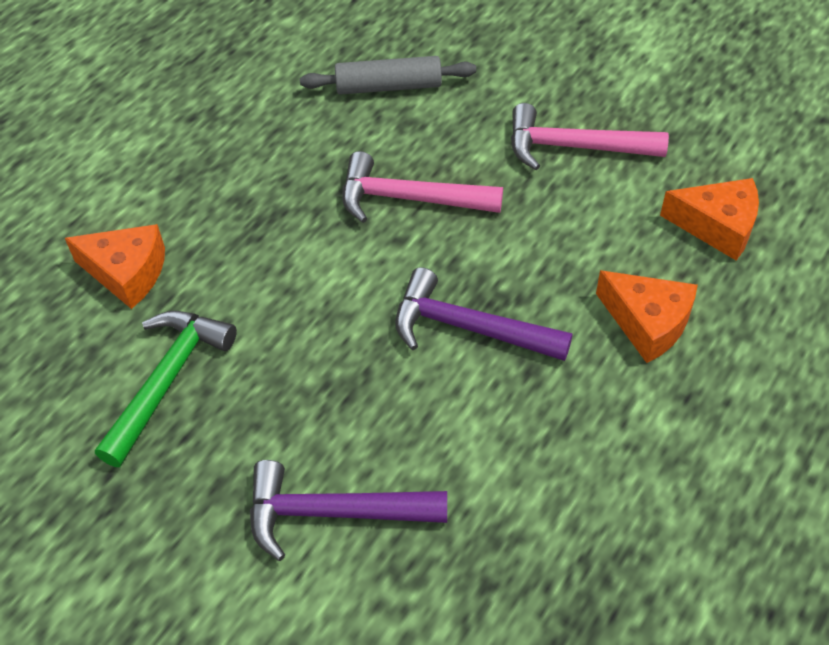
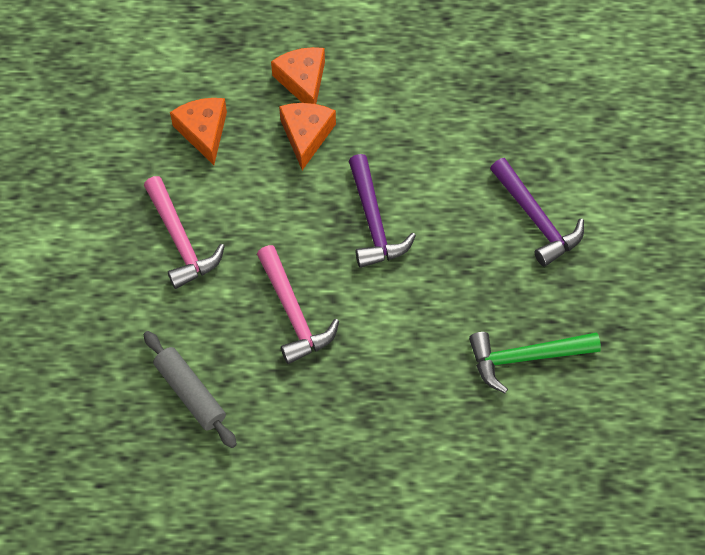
camera: 125 degrees left, 10 degrees up
(127, 273) = (471, 443): orange cheese -> orange cheese (303, 81)

